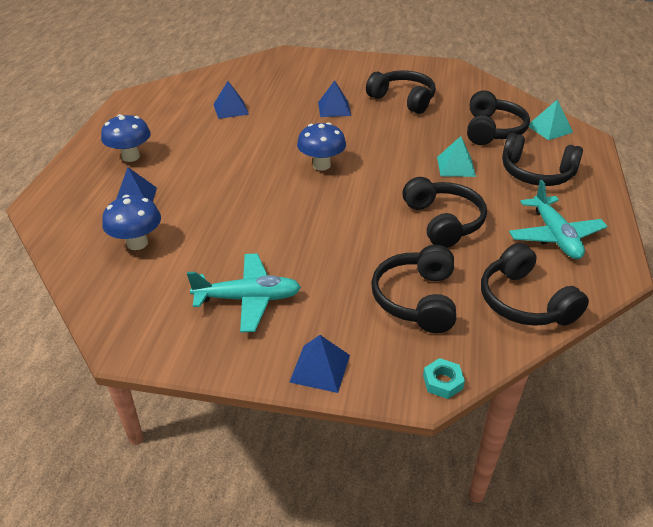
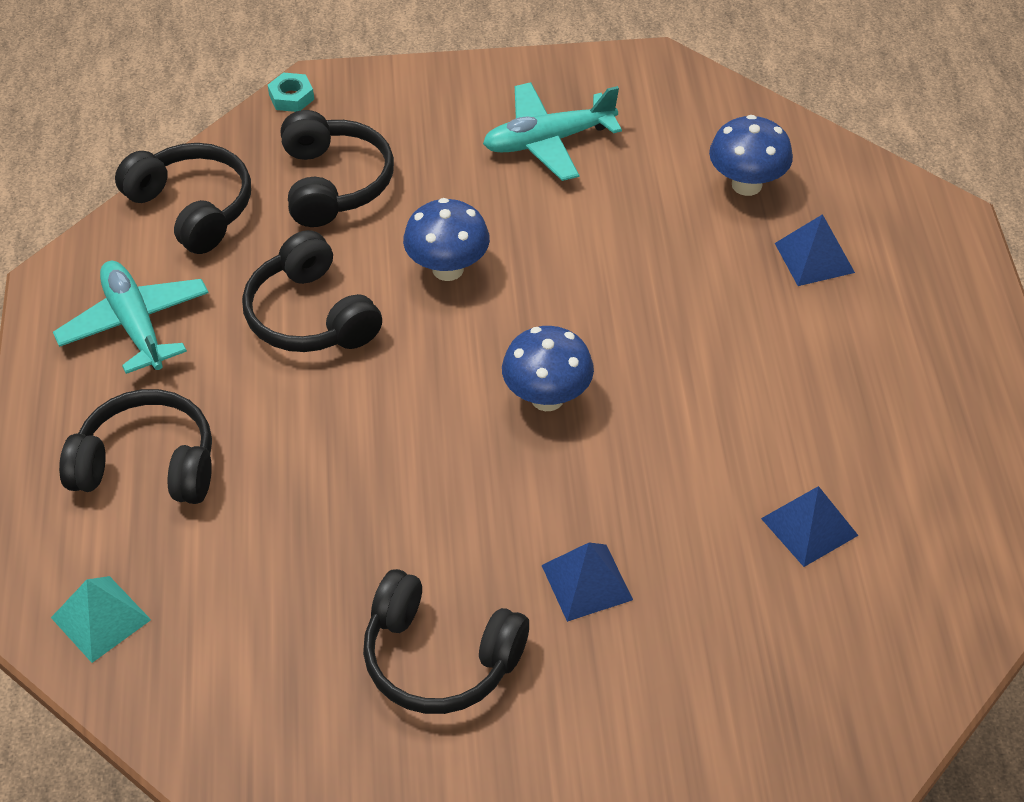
camera: 165 degrees right, 10 degrees up
(130, 157) = (897, 343): blue mushroom -> blue mushroom (448, 269)
(320, 368) = (429, 84): blue pyramid -> none
(456, 166) = (299, 450): turquoise pyramid -> none
(492, 130) = (227, 583): black headphones -> none

